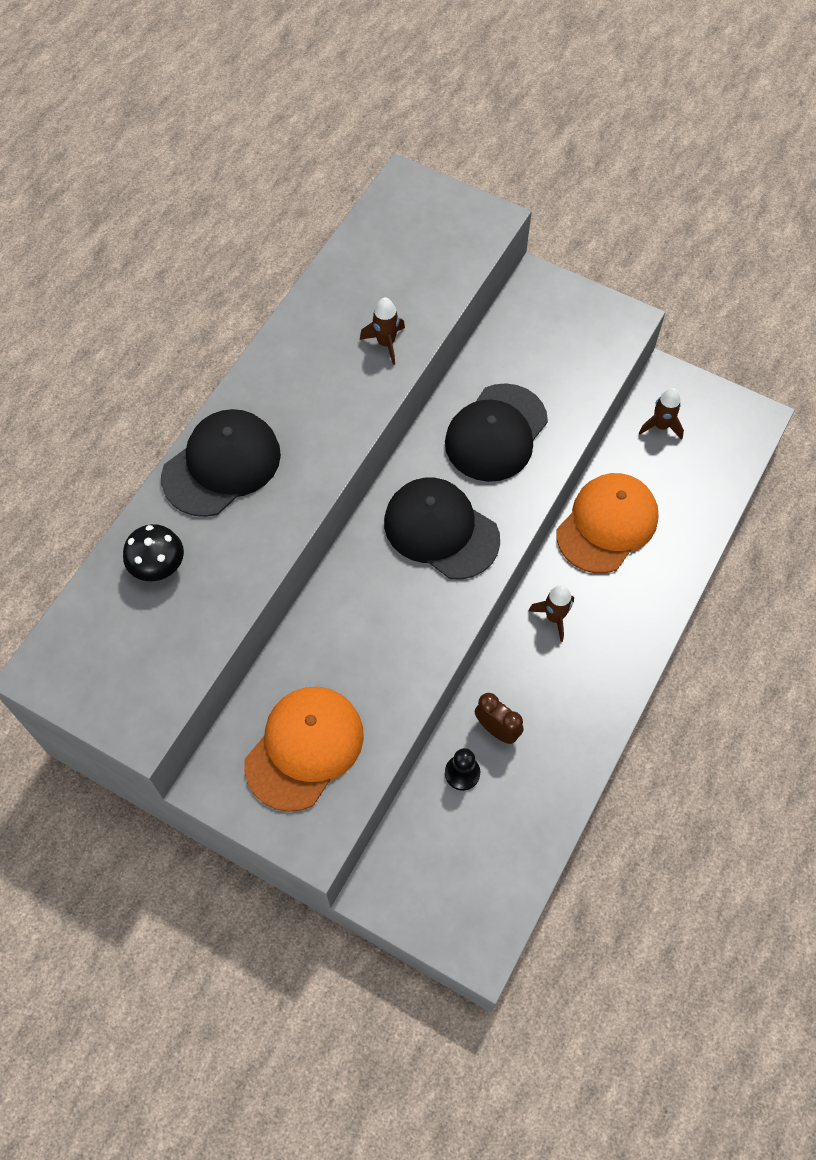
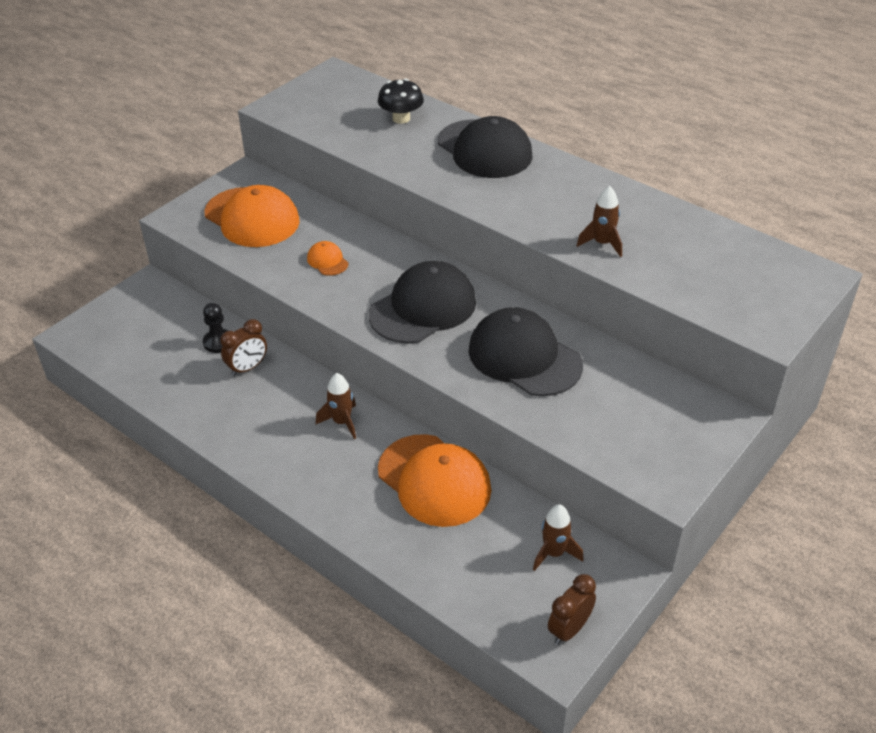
camera: 100 degrees right, 20 degrees down
(377, 640) = (327, 261): none -> orange cap
(729, 411) = (569, 629): none -> brown clock

